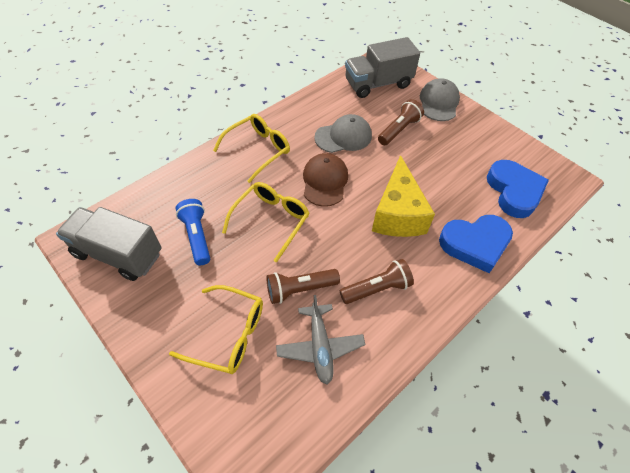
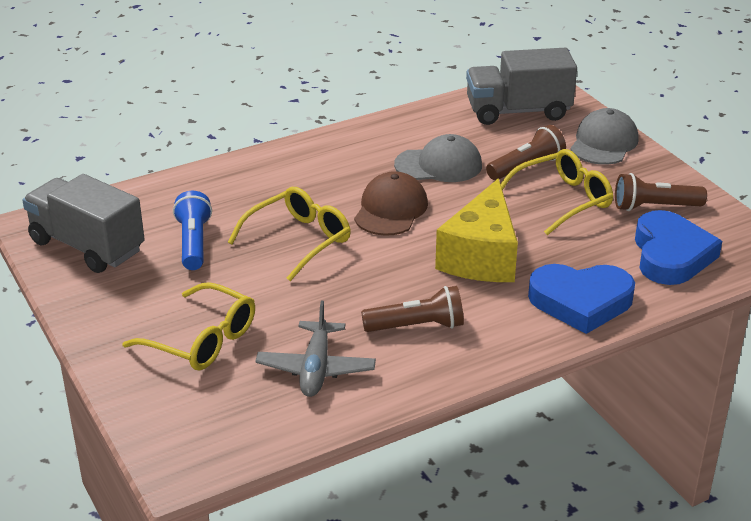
camera: 15 degrees right, 20 degrees down
(258, 150) = (309, 165): yellow glasses -> yellow glasses (562, 200)
(300, 289) = (311, 312): brown flashlight -> brown flashlight (654, 207)

